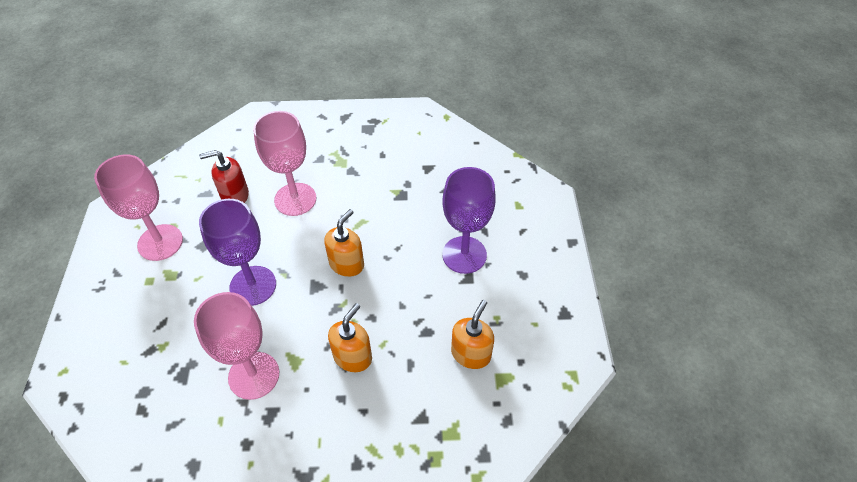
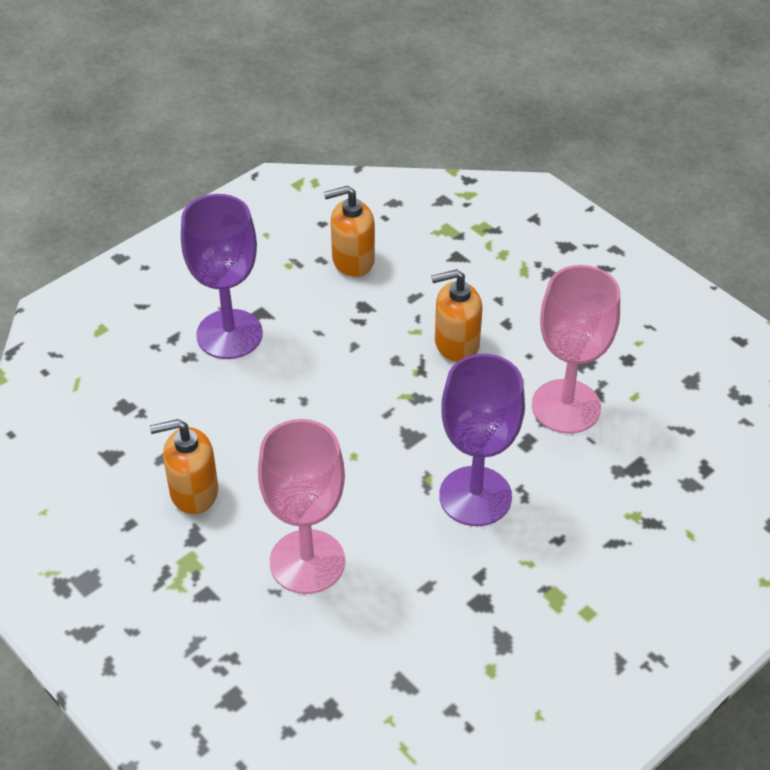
camera: 130 degrees left, 5 degrees down
(160, 242) = (530, 657): pink goblet -> none
(234, 195) = (371, 641): red soap dispenser -> none
(347, 264) = (351, 430): orange soap dispenser -> orange soap dispenser (193, 492)

